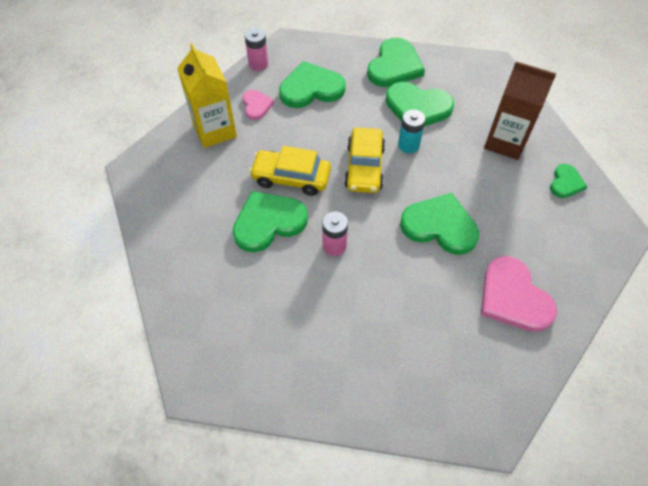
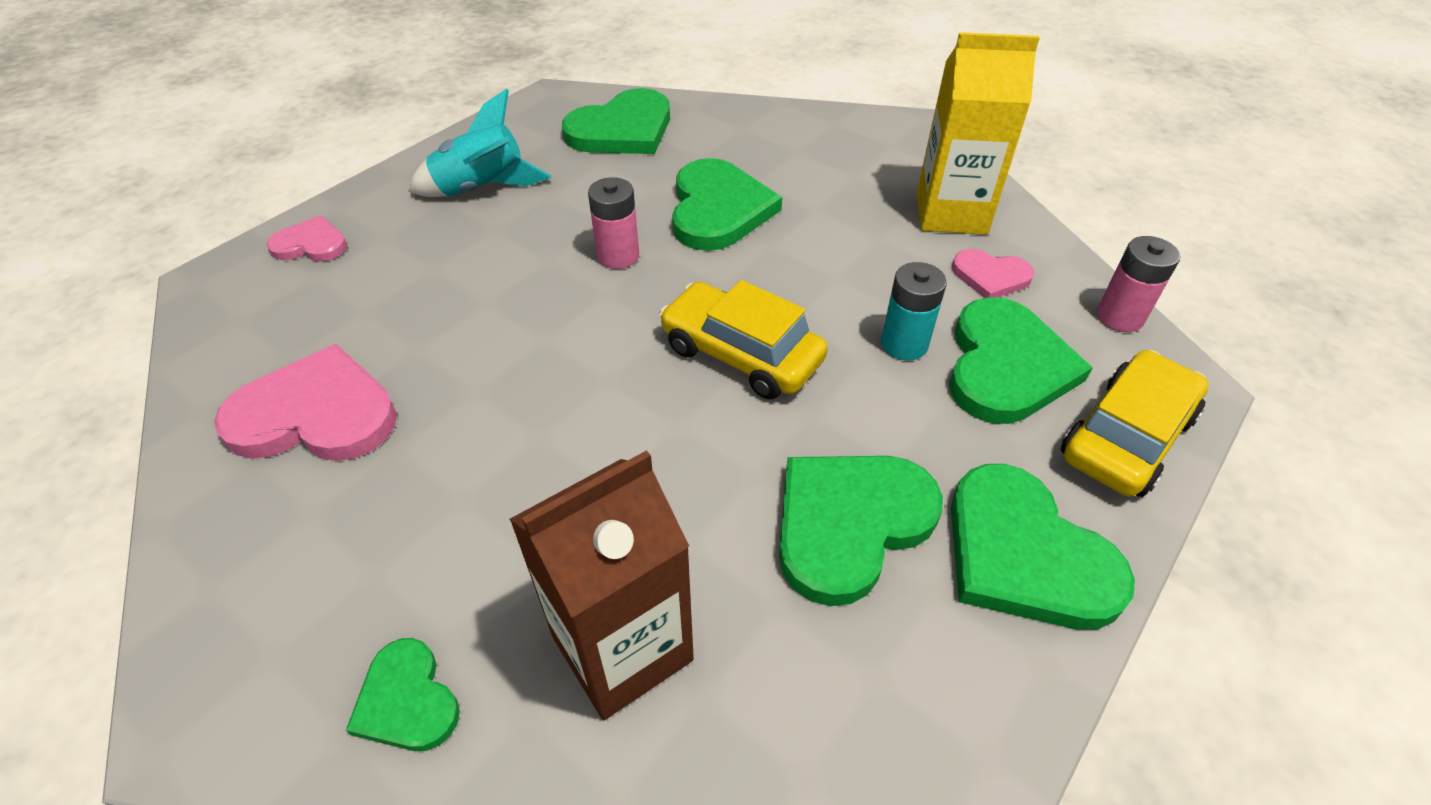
camera: 120 degrees right, 10 degrees down
(291, 178) = (786, 259): yellow car -> yellow car (1126, 437)
(322, 351) = (482, 189): none -> turquoise rocket
(408, 145) = (748, 447): turquoise battery -> turquoise battery (904, 344)
(430, 406) = (311, 244): none -> pink heart
(439, 226) = (531, 393): green heart -> green heart (622, 129)

